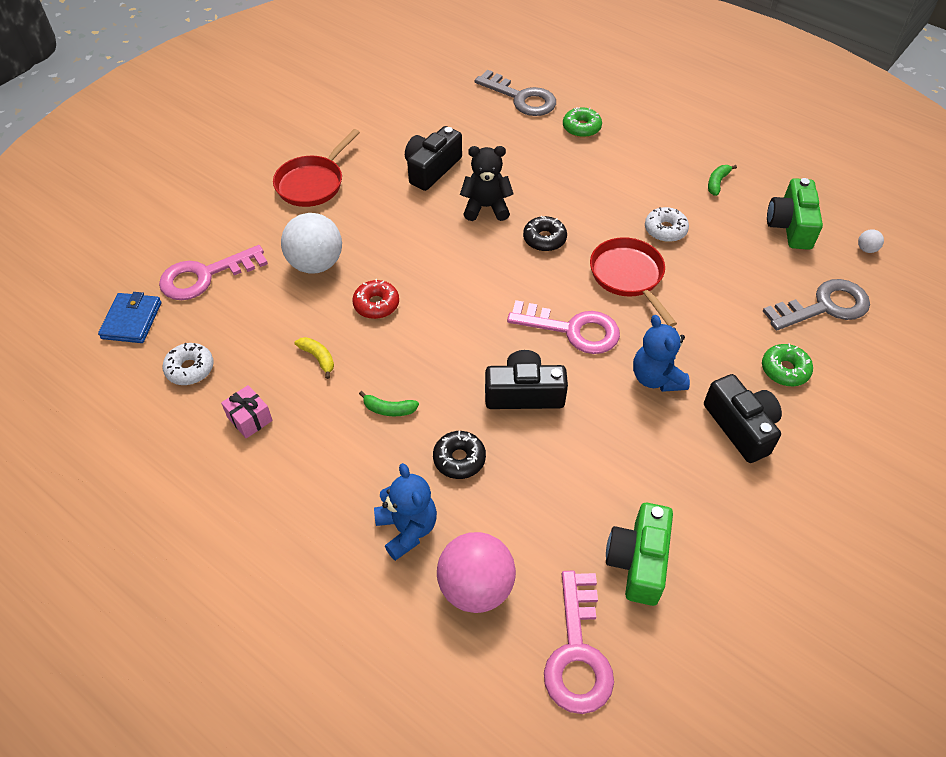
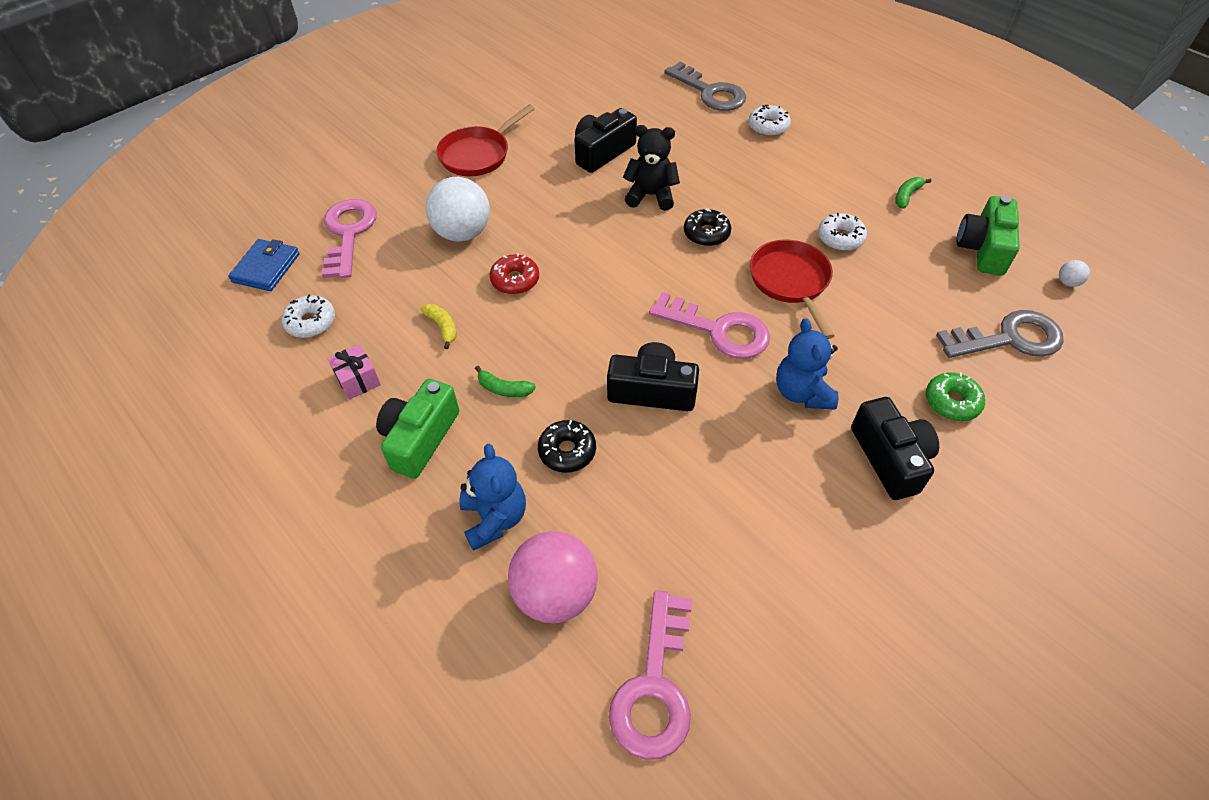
camera: 10 degrees right, 0 degrees up
(204, 276) = (348, 233): pink key -> pink key turned 105 degrees clockwise
(581, 128) = (768, 127): green donut -> white donut
(638, 561) = (744, 592): green camera -> green camera (420, 438)

